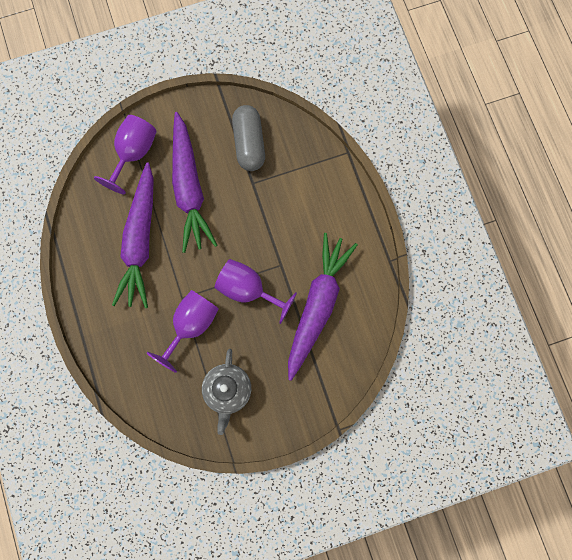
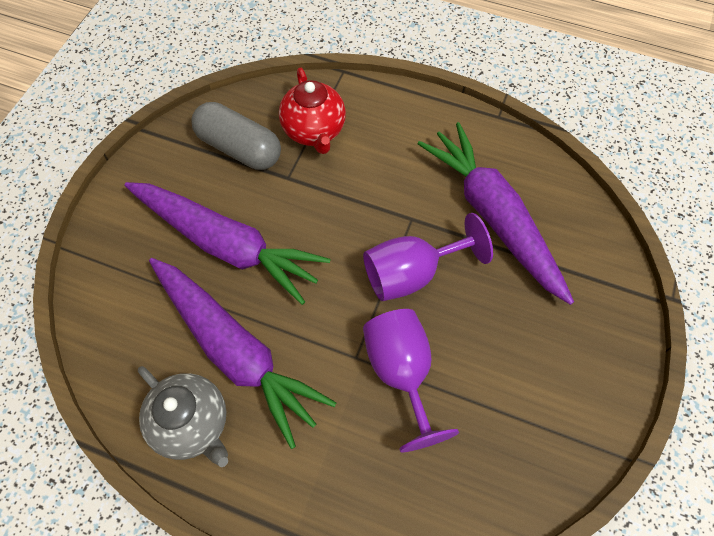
camera: 50 degrees left, 15 degrees down
(134, 153) = (120, 274): purple goblet -> none
(228, 390) = (526, 393): grey teapot -> grey teapot (193, 424)
(293, 172) = (314, 131): none -> red teapot

